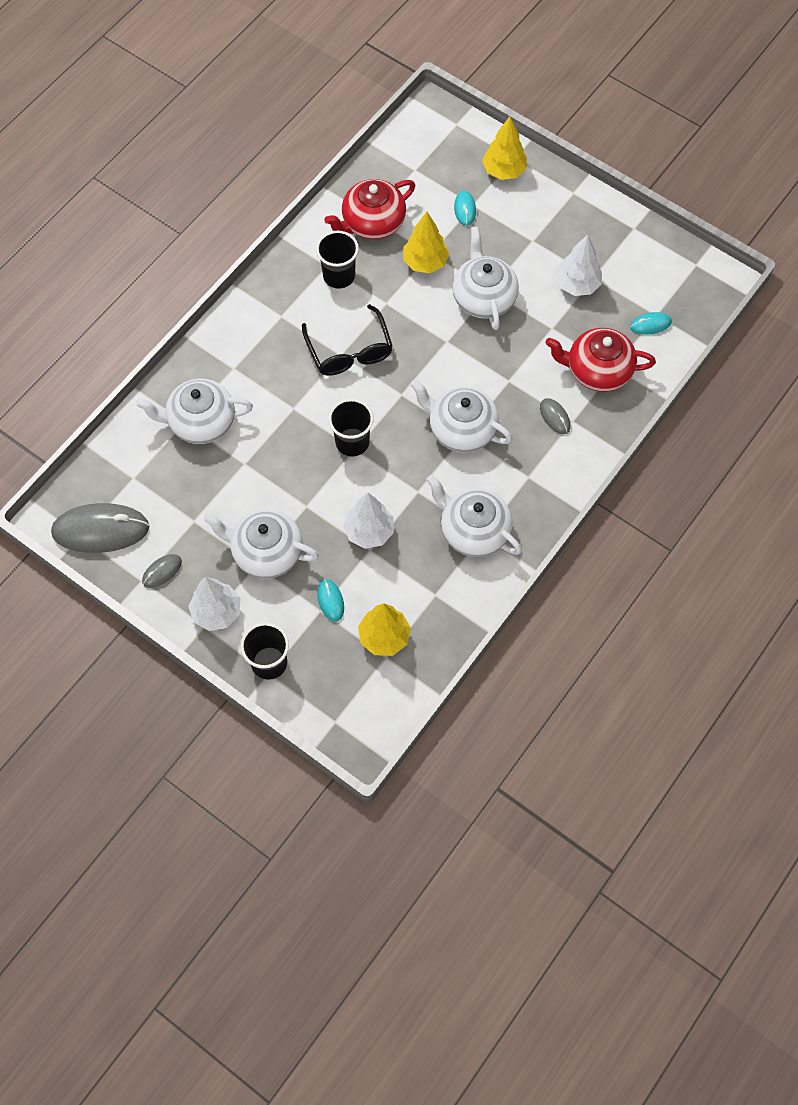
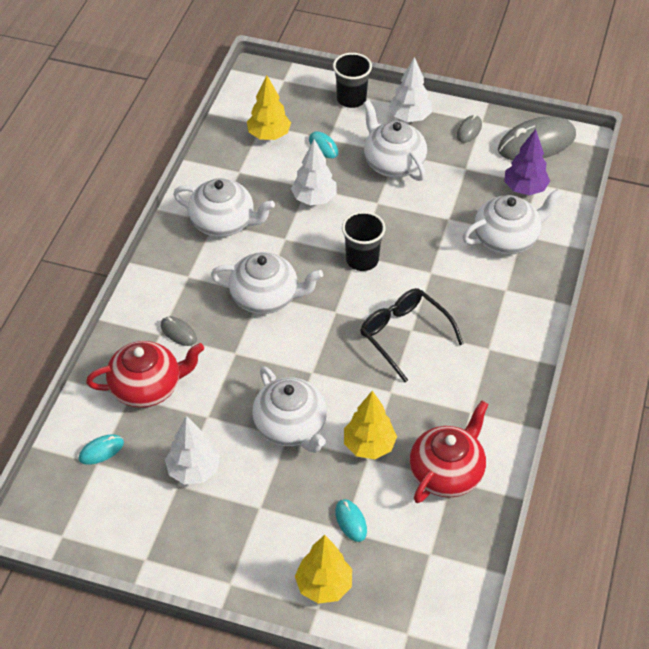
camera: 160 degrees right, 15 degrees down
(148, 475) = (524, 189): none -> purple tree
(266, 552) = (393, 163): white teapot -> white teapot turned 120 degrees counterclockwise
(339, 276) = (452, 404): black cup -> none

